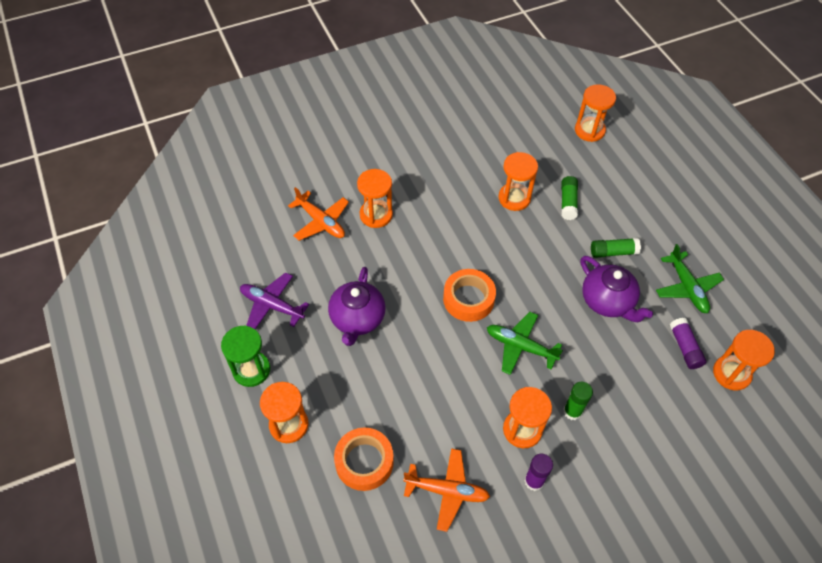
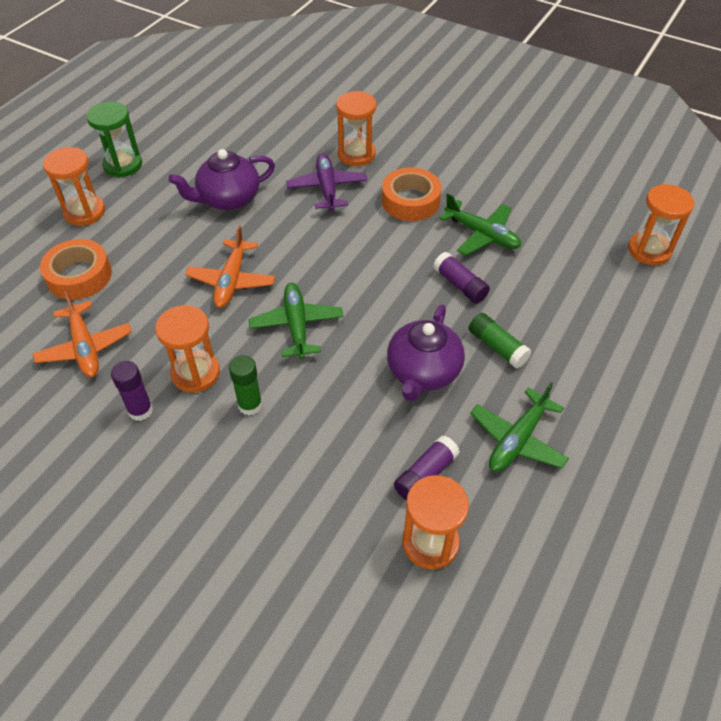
camera: 55 degrees right, 5 degrees down
(272, 305) = (197, 144): purple plane -> purple plane (327, 188)
(321, 222) = (313, 127): orange plane -> orange plane (231, 281)
(468, 299) = (319, 260): orange tape -> orange tape (410, 201)
(514, 198) = (482, 235): orange hourglass -> green plane
(549, 237) = (460, 285): none -> purple glue stick
(568, 202) = (524, 278): green glue stick -> none

